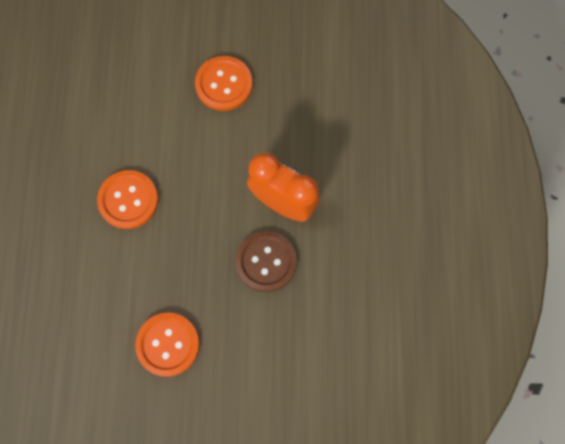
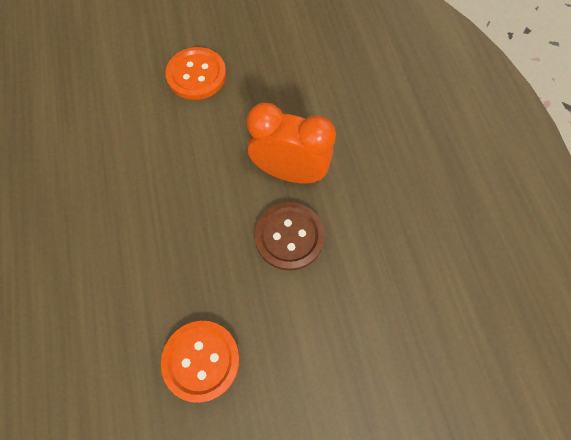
camera: 15 degrees left, 5 degrees down
(128, 200) = (120, 209): orange button -> none

